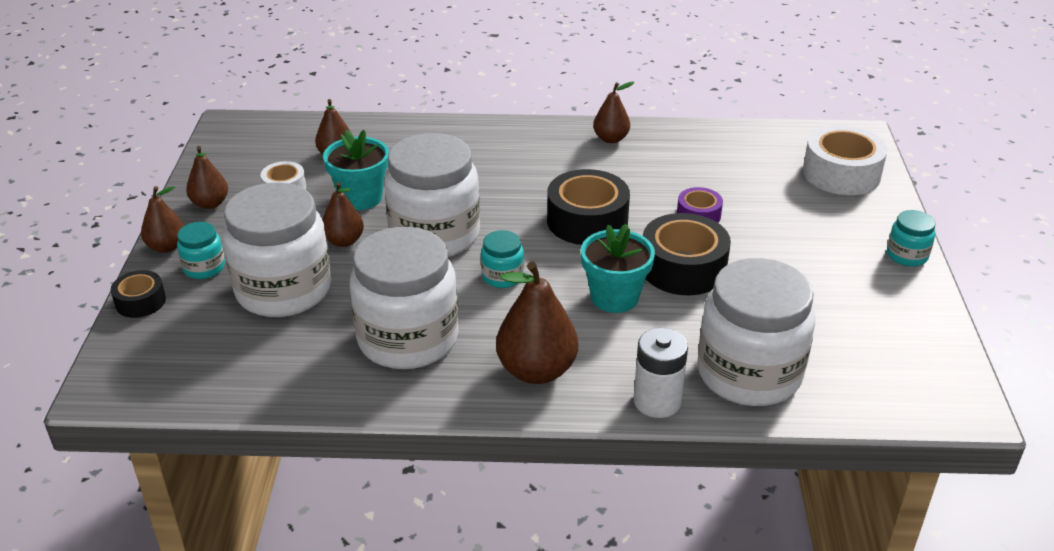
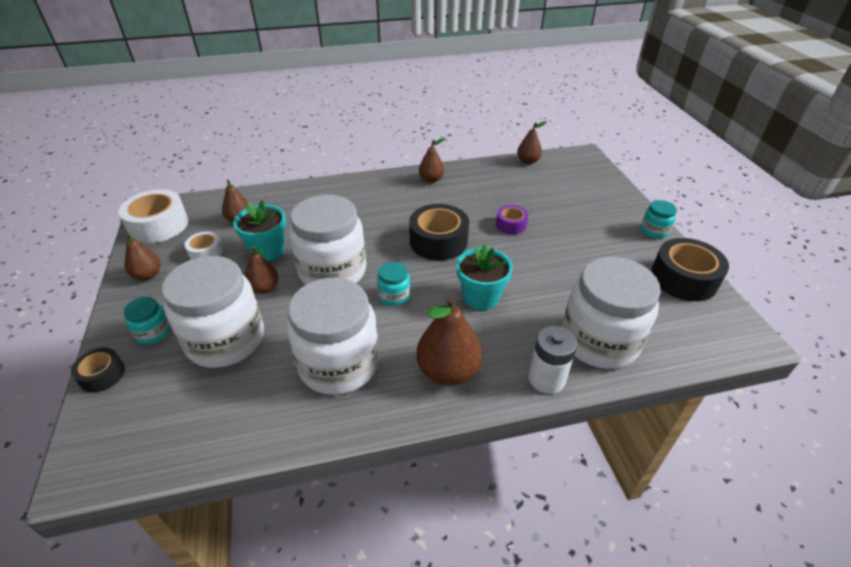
camera: 15 degrees left, 5 degrees up
(167, 247) = (117, 319): brown pear -> brown pear (528, 161)
(683, 268) = (518, 266): black tape -> black tape (683, 279)
(841, 173) = (586, 181): white tape -> white tape (159, 225)

